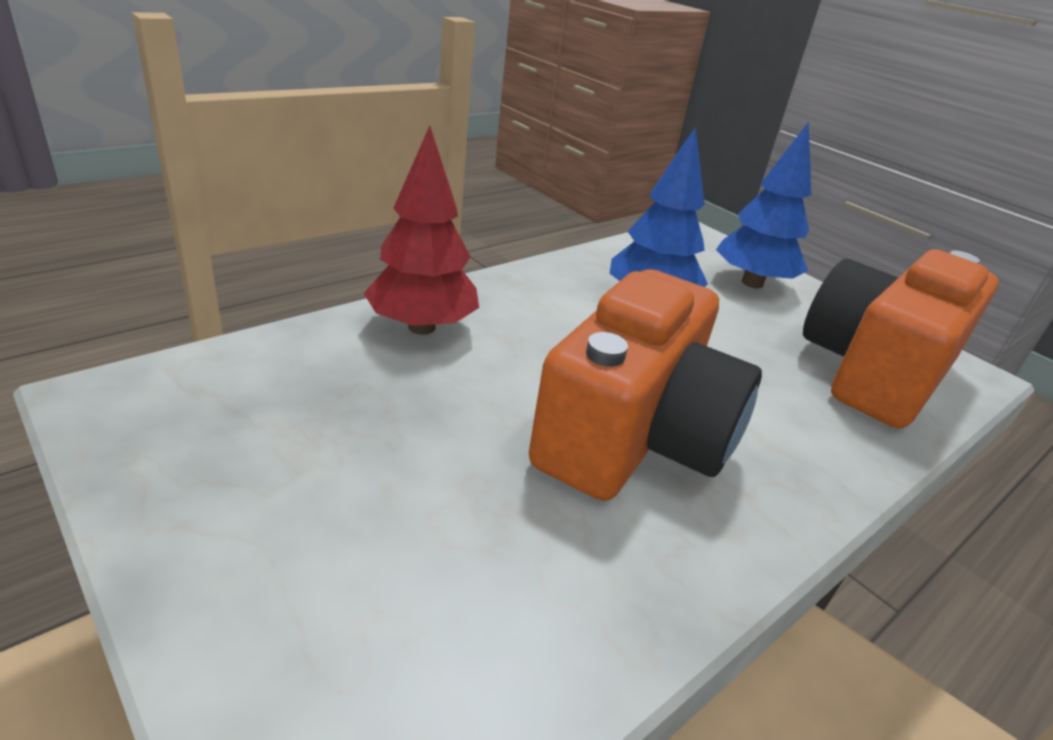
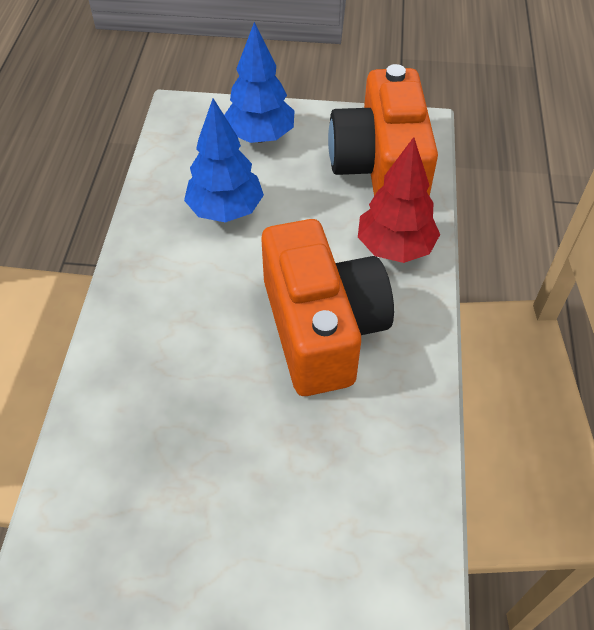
camera: 40 degrees left, 20 degrees up
(421, 327) = (131, 356): red tree -> red tree (395, 248)

